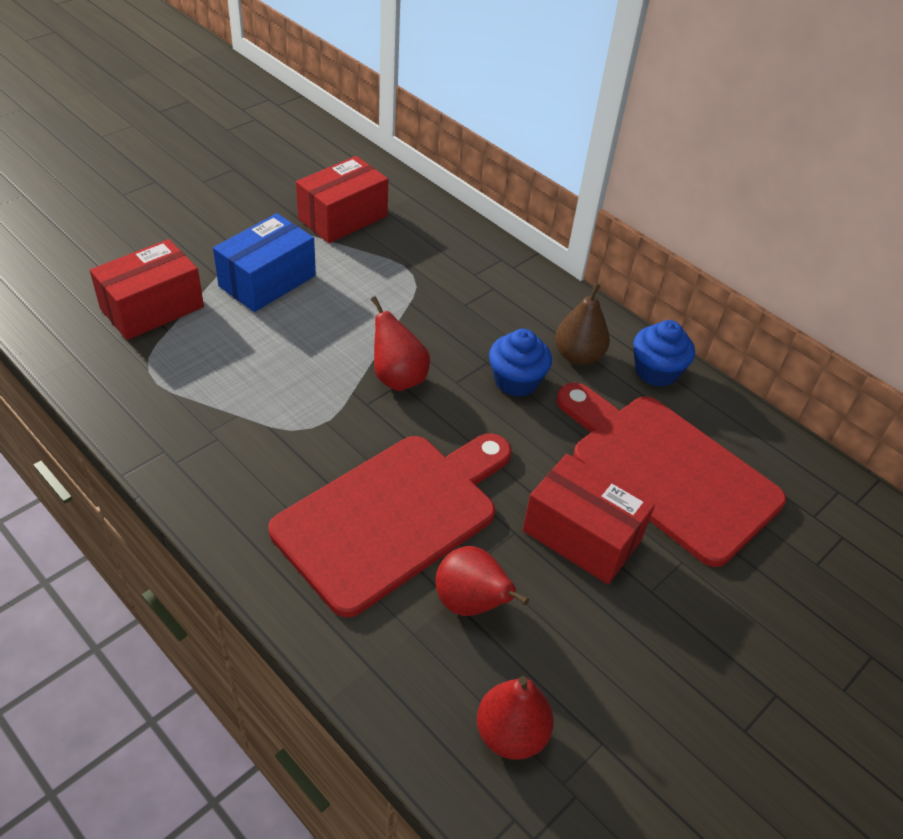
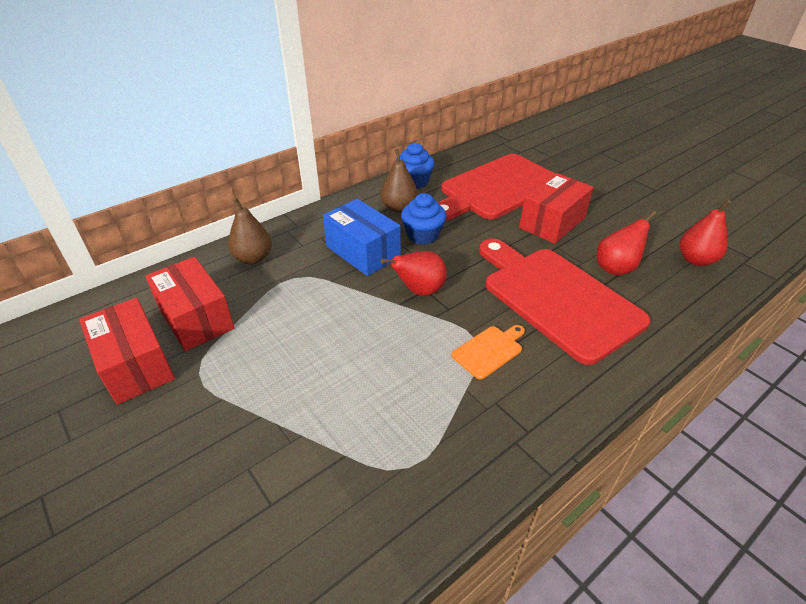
camera: 80 degrees left, 5 degrees down
(152, 308) = (306, 473): red box -> red box (136, 365)
(267, 281) = (281, 373): blue box -> blue box (363, 252)
(295, 438) = (489, 350): none -> orange cutting board
(443, 240) = (253, 258): none -> brown pear

